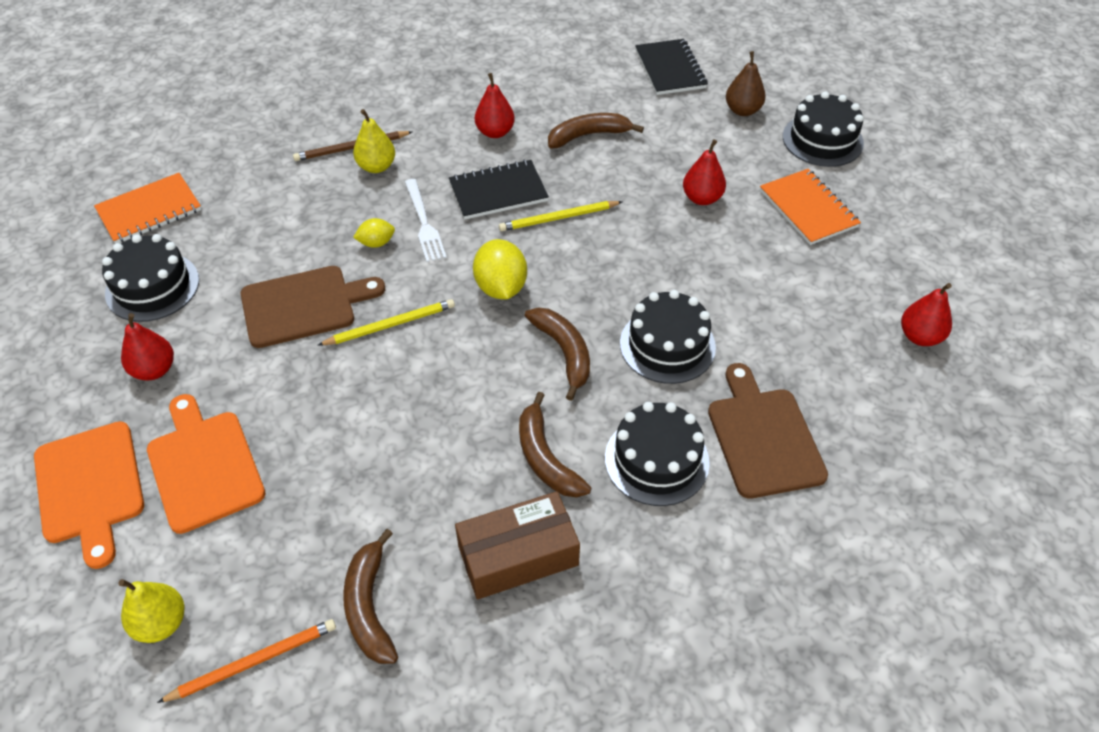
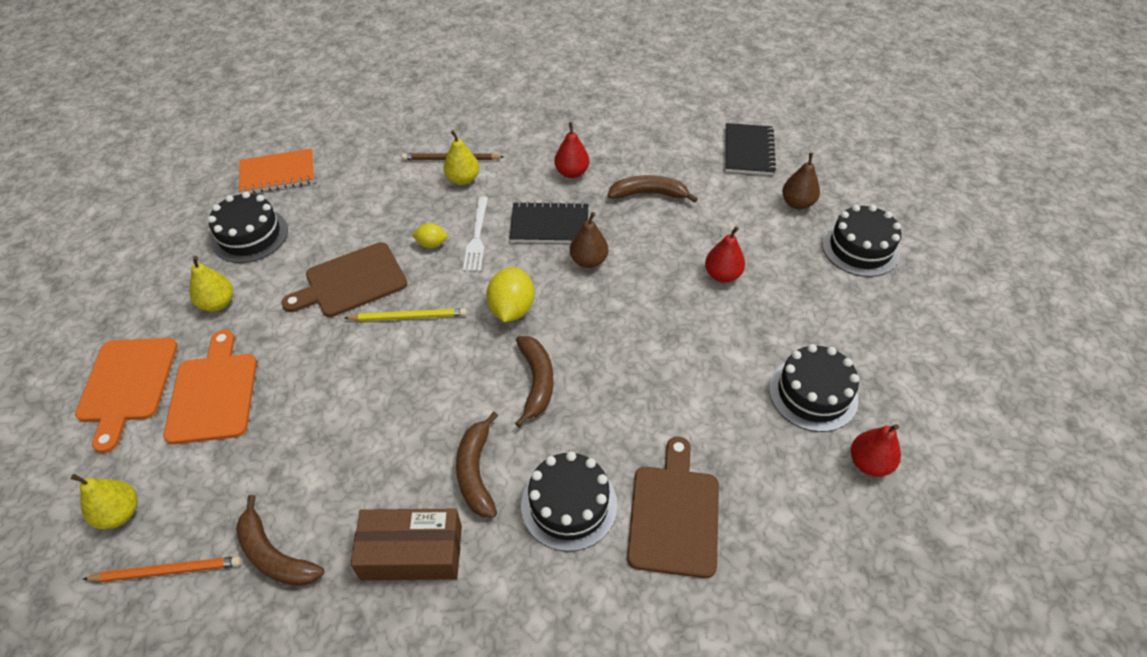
camera: 20 degrees right, 0 degrees up
(154, 370) = (218, 303): red pear -> yellow pear
(304, 305) = (351, 281): brown cutting board -> brown cutting board turned 150 degrees clockwise
(369, 607) = (274, 555): brown banana -> brown banana turned 60 degrees counterclockwise
(558, 218) = (588, 261): yellow pencil -> brown pear
(667, 345) = (628, 401): black cake -> black cake (813, 394)
(808, 209) = (816, 310): orange notebook -> none

